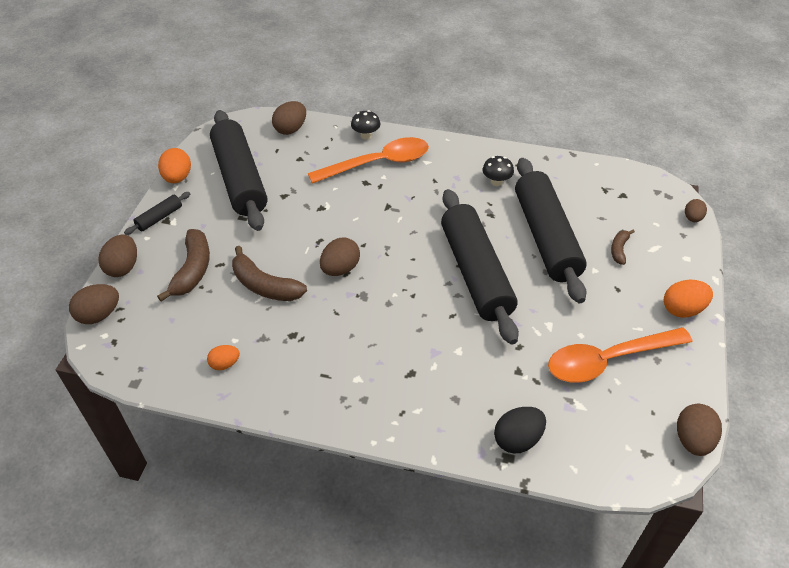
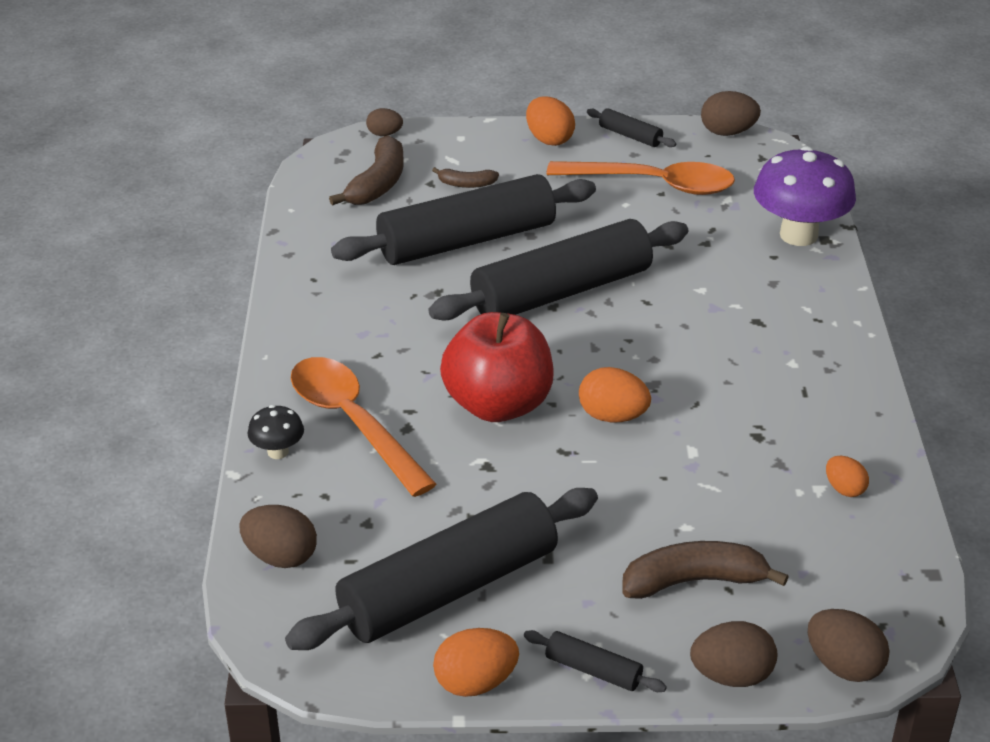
camera: 105 degrees left, 10 degrees down
(265, 285) = (684, 487): brown banana -> brown banana (378, 183)
(340, 269) = (612, 416): brown egg -> orange egg
(371, 221) = (498, 405): none -> red apple
(496, 182) = (362, 294): black mushroom -> none
(517, 439) = (798, 235): black egg -> purple mushroom
(608, 360) = (653, 184): orange spoon -> orange spoon turned 45 degrees counterclockwise
(687, 364) = (630, 136): none -> black rolling pin

